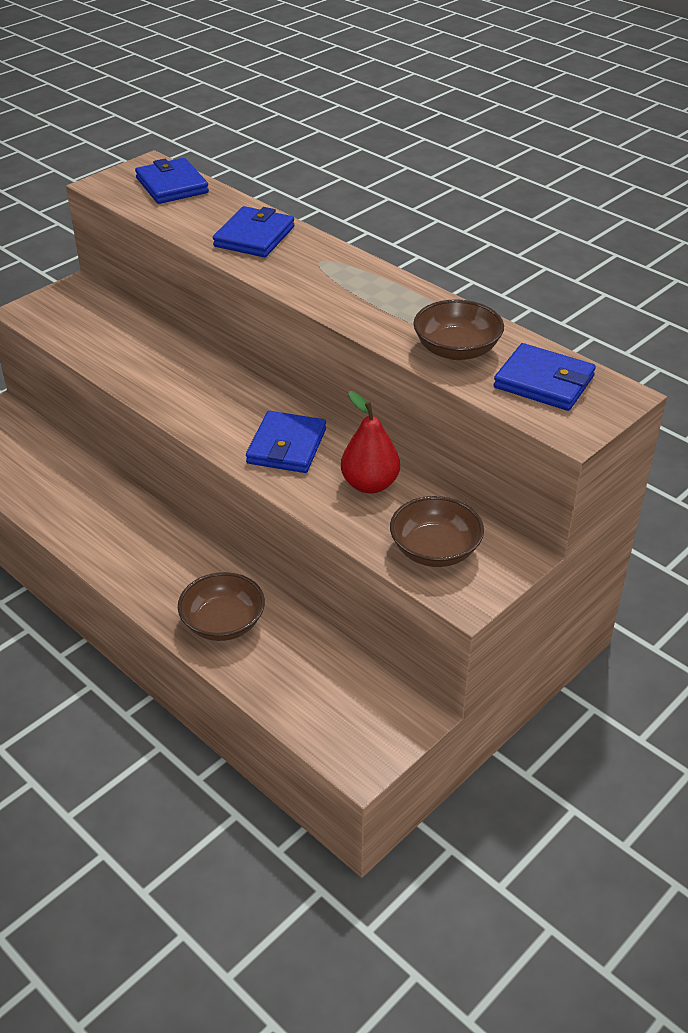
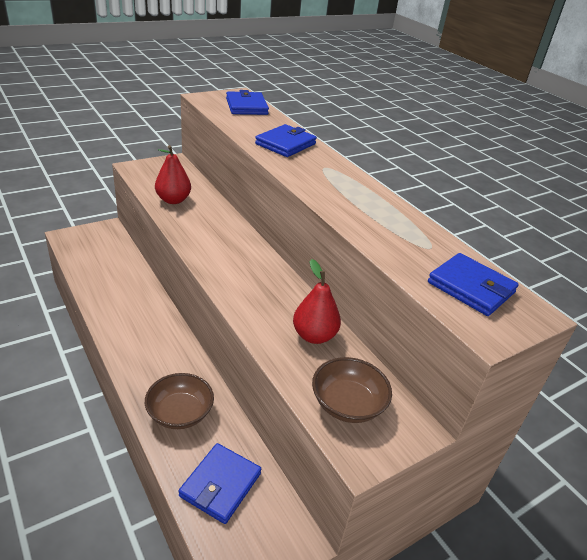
camera: 10 degrees right, 5 degrees down
(108, 348) = (173, 200): none -> red pear
(287, 446) = (263, 292): blue wallet -> blue wallet (220, 485)
(456, 350) = (405, 247): brown bowl -> none

